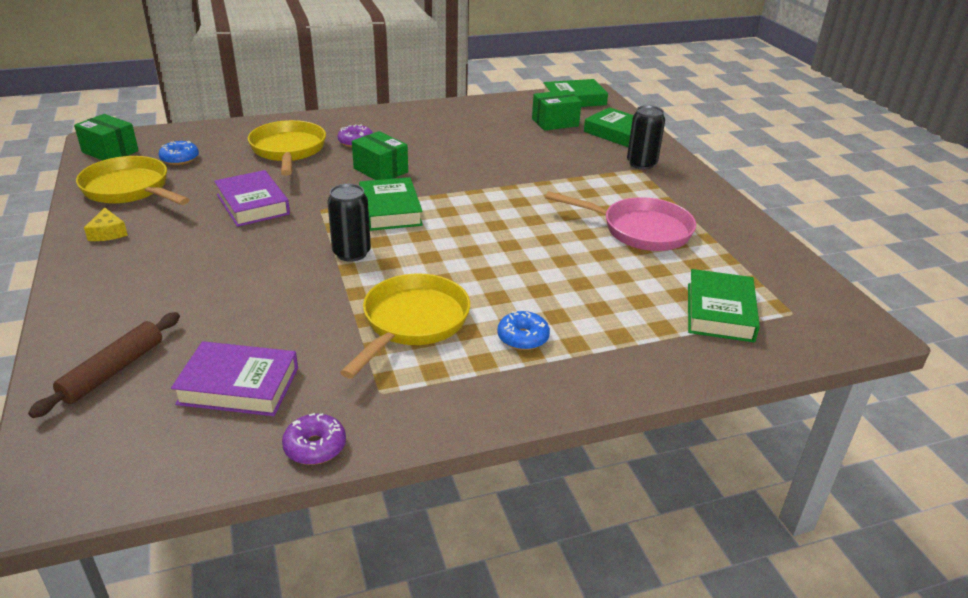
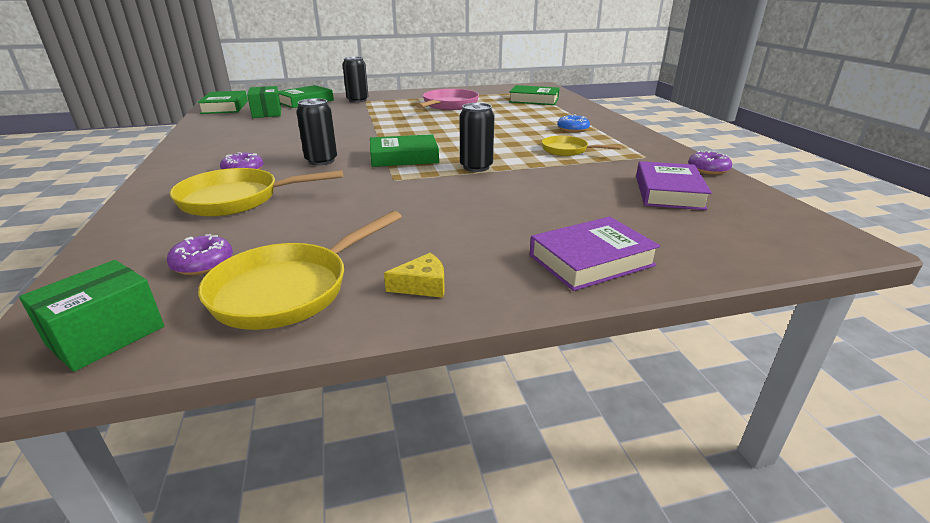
camera: 85 degrees left, 5 degrees down
(113, 371) = (686, 239): brown rolling pin -> none
(180, 159) = (203, 264): blue donut -> purple donut
(252, 204) = (372, 208): purple book -> purple book (591, 260)
(380, 170) = (321, 161): green box -> black can
(412, 323) = (568, 150): yellow pan -> yellow pan, size x0.61

